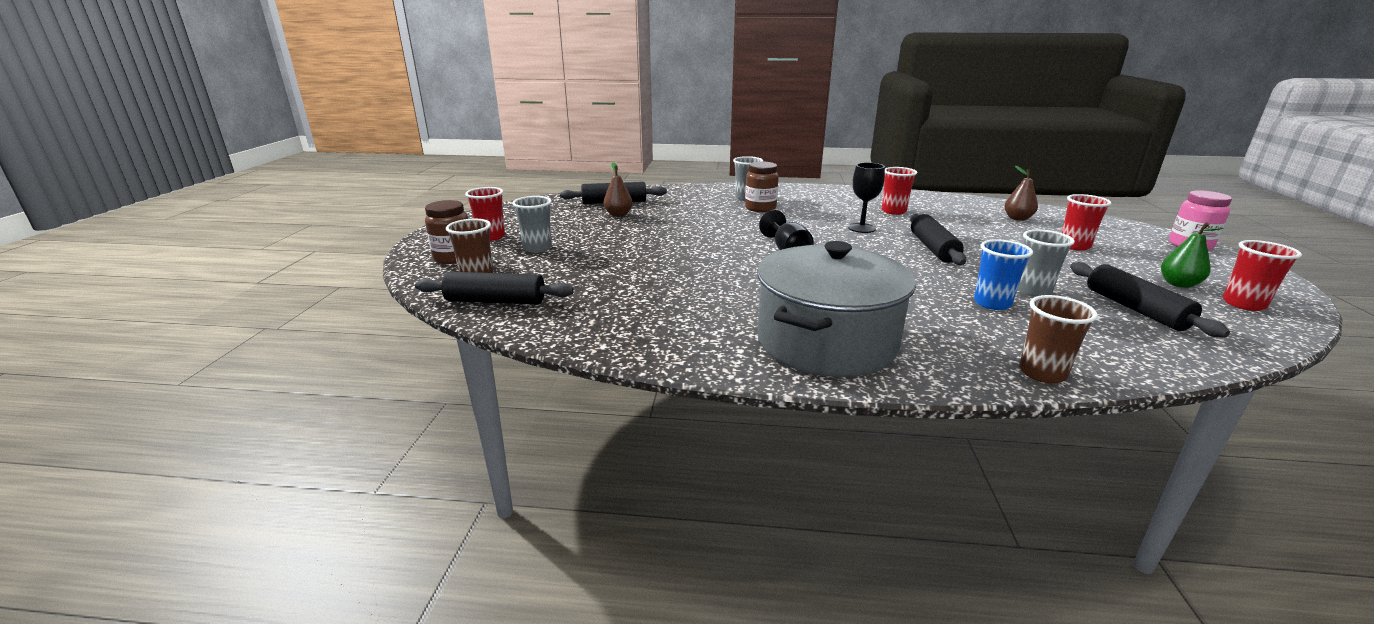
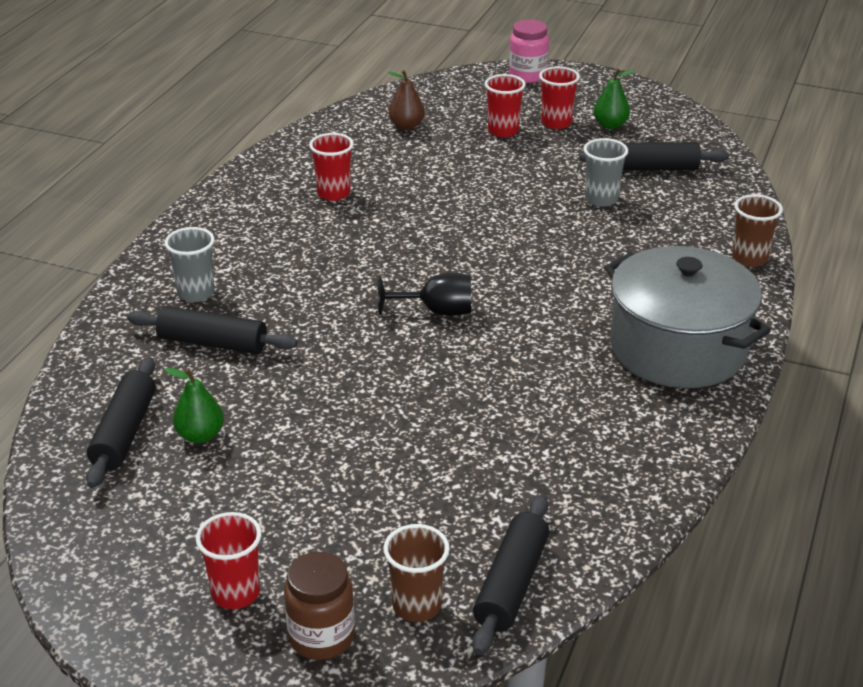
camera: 75 degrees left, 10 degrees up
(537, 248) = (320, 538): grey cup -> none
(618, 215) = (200, 435): brown pear -> green pear
(760, 208) = (255, 292): brown jar -> none
(861, 228) = (383, 236): black goblet -> none
(933, 248) = (473, 211): black rolling pin -> black rolling pin (212, 343)
(992, 303) = (622, 231): blue cup -> none
(1243, 304) = (656, 118): red cup -> red cup (556, 122)

